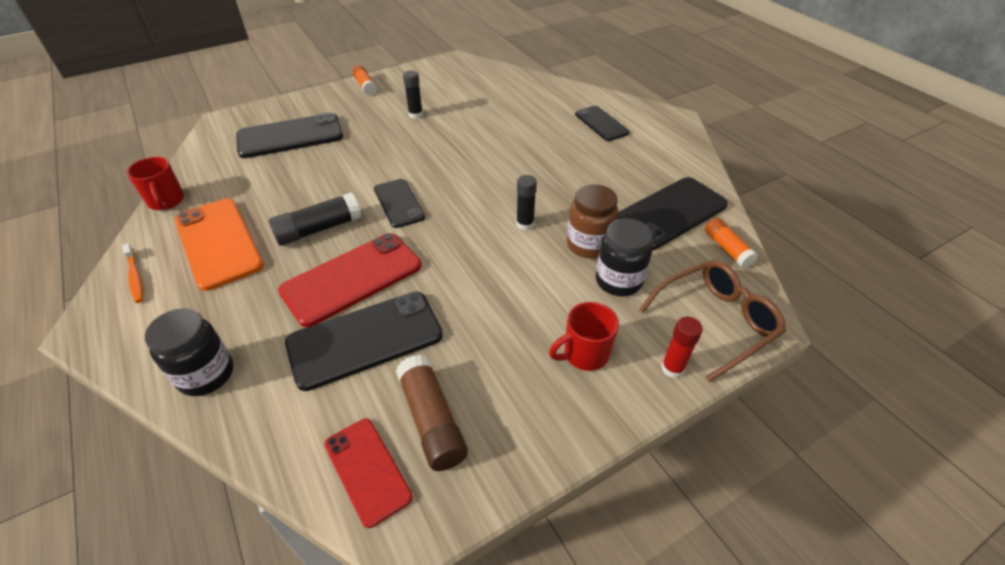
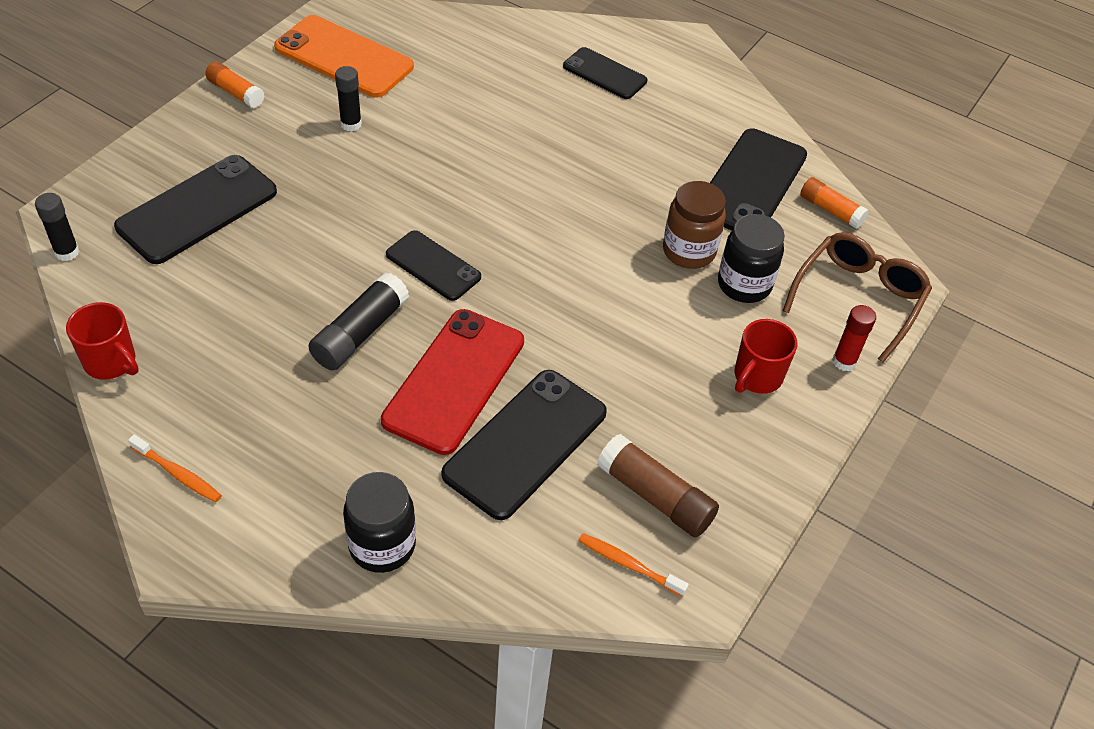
camera: 30 degrees left, 5 degrees up
(218, 243) = (244, 394): orange phone -> orange phone (344, 57)
(367, 470) = (628, 564): red phone -> orange toothbrush
(525, 224) = (603, 247): black glue stick -> black glue stick (67, 252)

